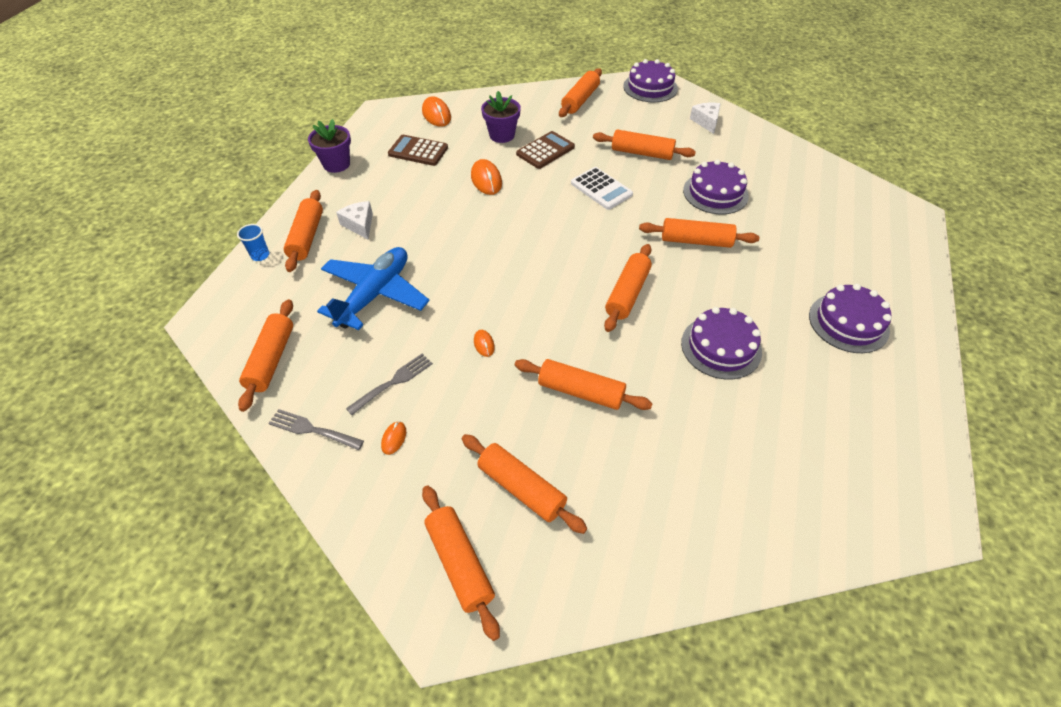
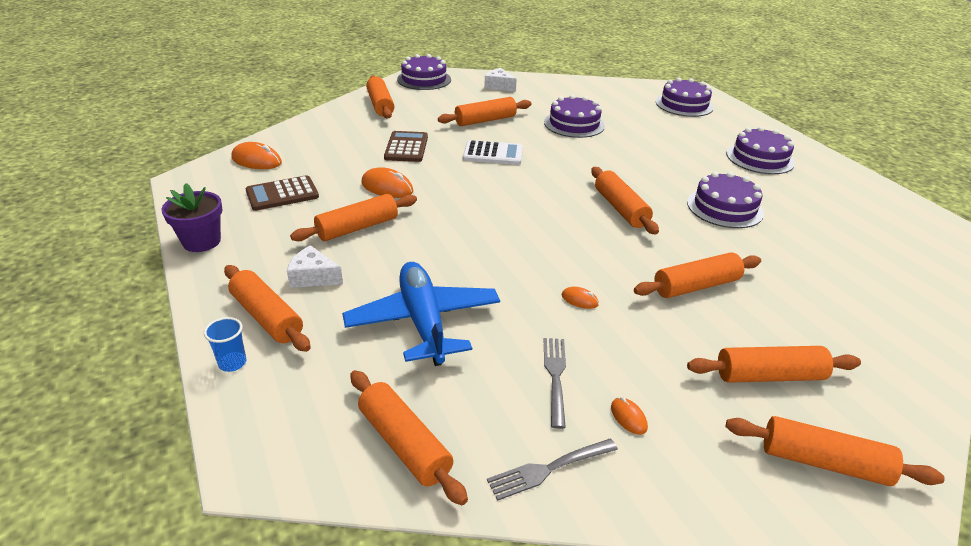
camera: 45 degrees left, 15 degrees down
(502, 135) = (349, 151): purple flower pot -> none
(696, 241) = (609, 156): orange rolling pin -> orange rolling pin (357, 228)
(868, 225) = (684, 104): none -> purple cake

